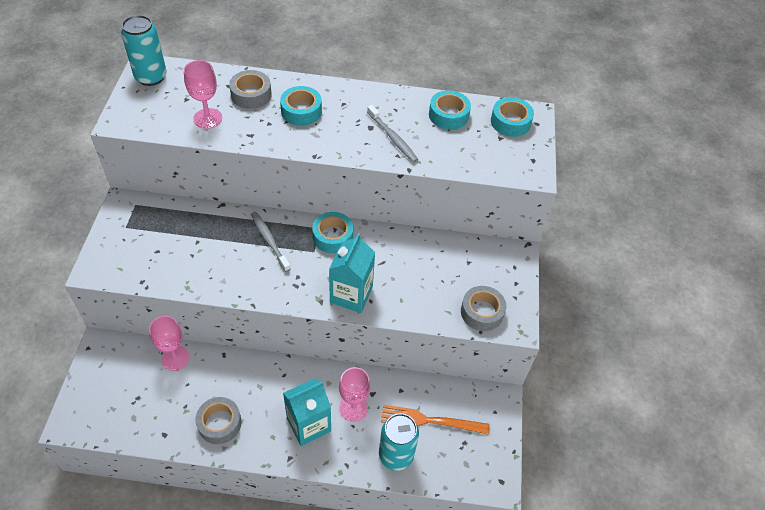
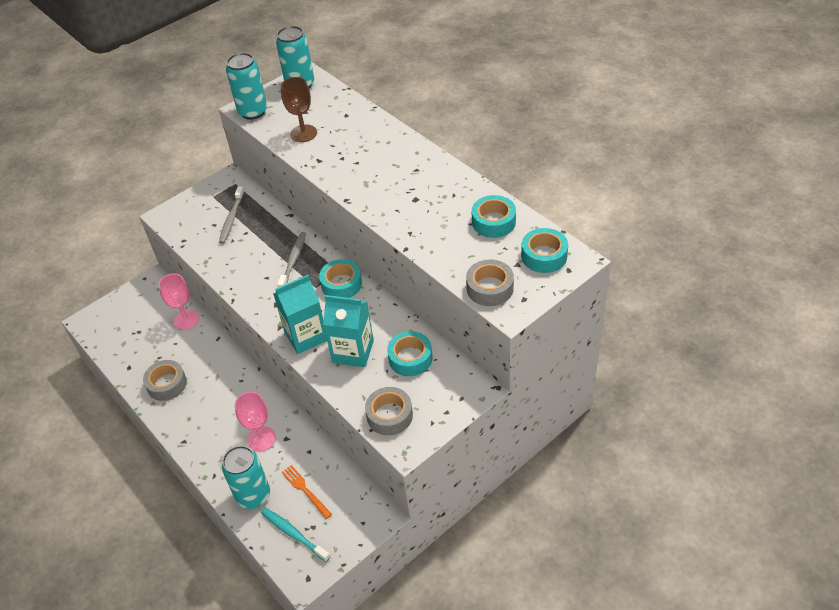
camera: 50 degrees right, 5 degrees down
(132, 121) = (253, 112): none -> turquoise can
(208, 118) = (303, 133): pink goblet -> brown goblet
(251, 95) = (354, 129): grey tape -> grey tape (490, 288)
(301, 111) = (376, 160): turquoise tape -> turquoise tape (410, 358)
(309, 424) = (219, 428): turquoise carton -> turquoise carton (353, 352)
(392, 138) = (423, 216): grey toothbrush -> grey toothbrush (231, 218)
(430, 420) = (305, 490): orange fork -> orange fork, size x0.66
(457, 459) = (294, 534): none -> turquoise toothbrush

